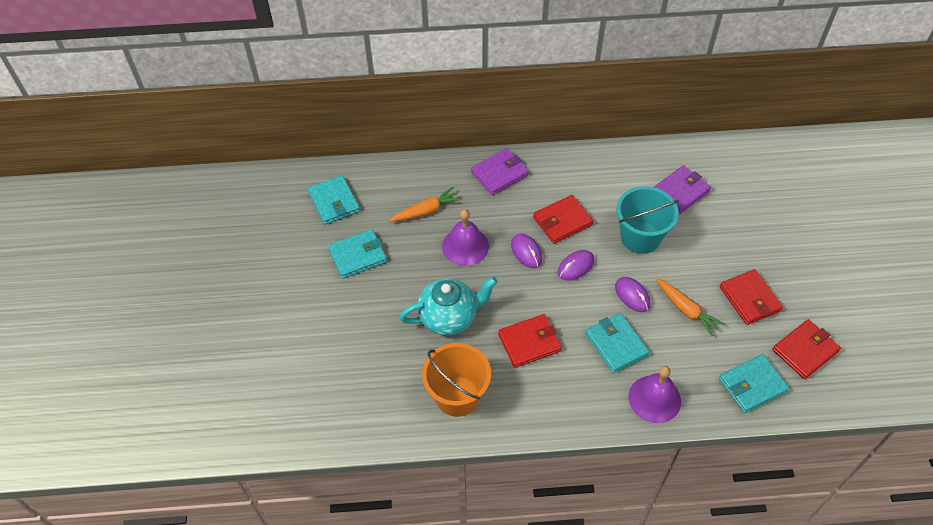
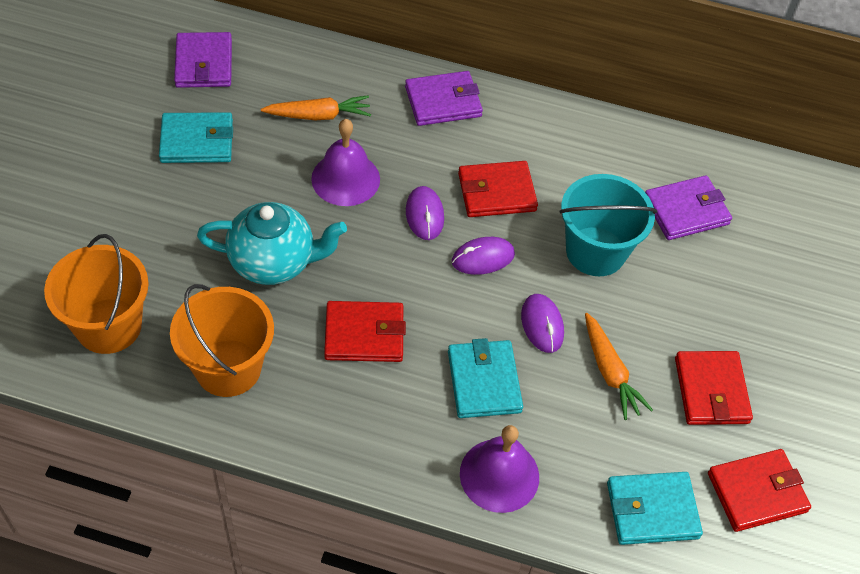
camera: 15 degrees right, 0 degrees up
(334, 202) = (204, 63): turquoise wallet -> purple wallet
(367, 398) = (108, 326): none -> orange bucket

